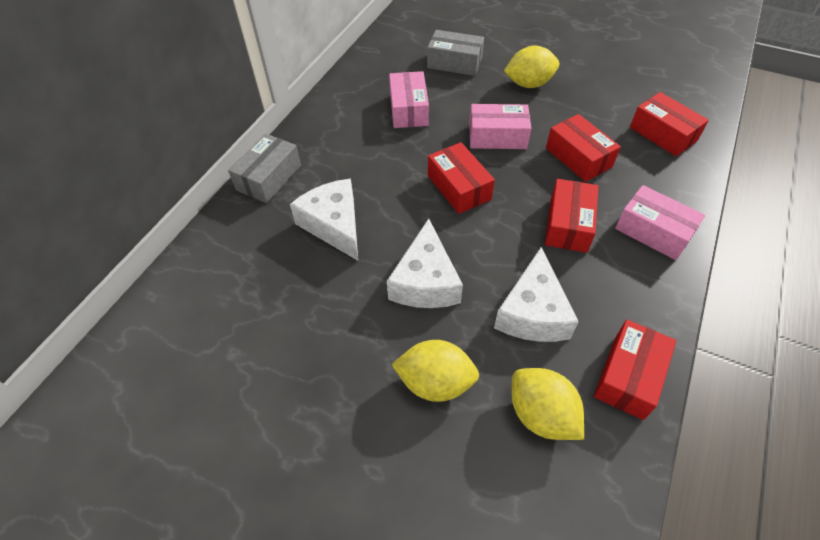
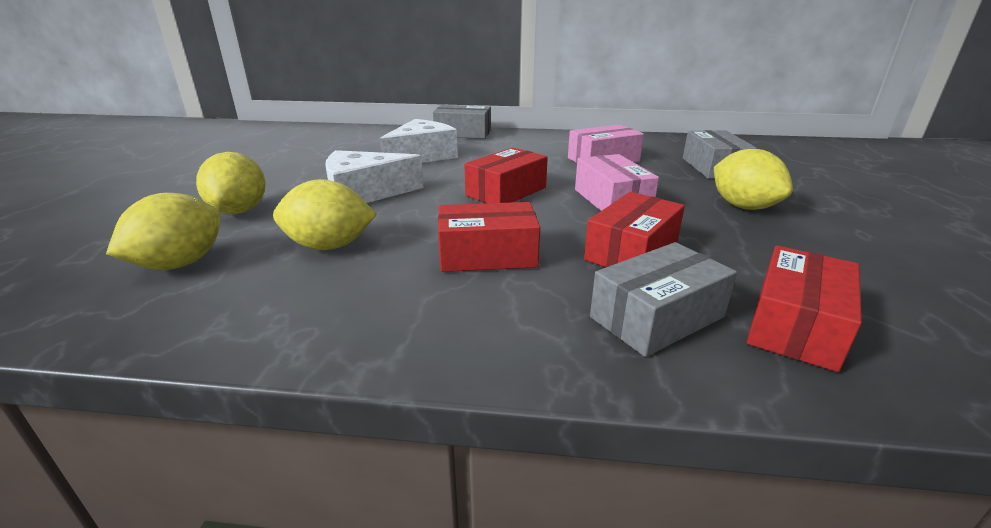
camera: 70 degrees right, 25 degrees down
(533, 312) = (329, 246): white cheese -> yellow lemon
(628, 376) = (218, 319): red box -> none
(651, 176) = (657, 317): none -> grey box
(653, 231) = (517, 327): pink box -> none

